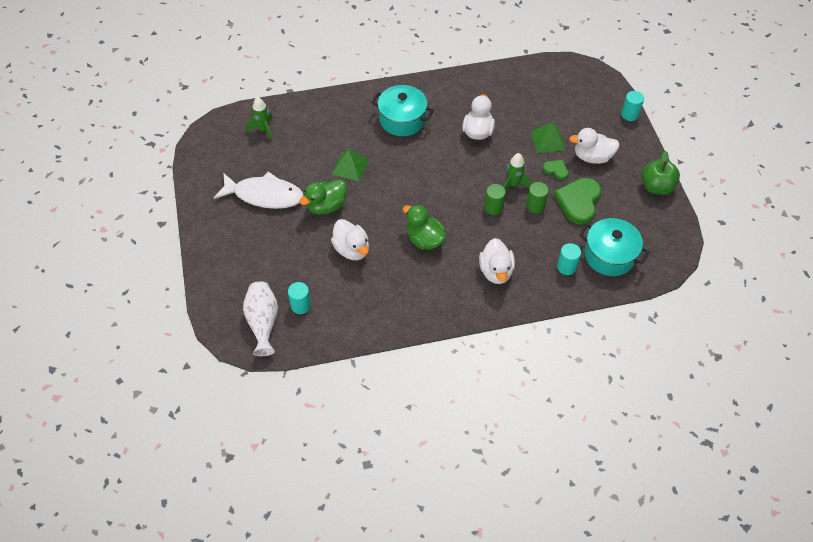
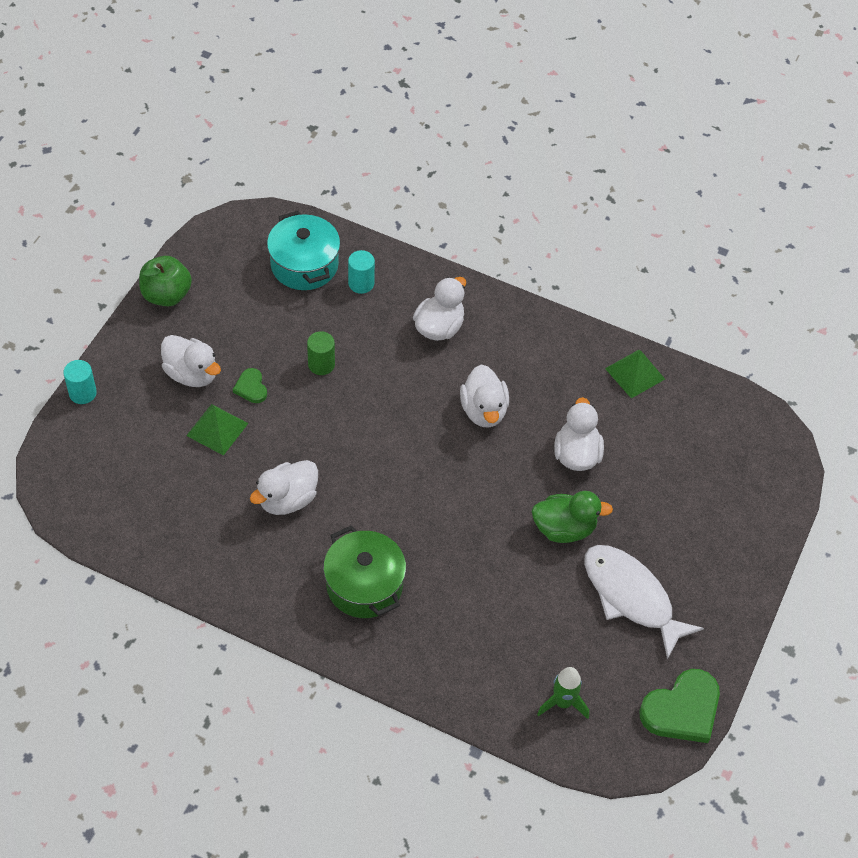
camera: 145 degrees left, 0 degrees up
(263, 322) = (738, 439): white vase -> none
(301, 305) = (683, 430): turquoise cylinder -> none
(350, 167) = (491, 562): green pyramid -> green pyramid (634, 373)
(402, 120) = (364, 585): turquoise pot -> green pot
(424, 240) = (484, 410): green duck -> white duck
(493, 207) = (370, 394): green cylinder -> none
(513, 185) = (319, 404): green rocket -> none
(578, 202) = (269, 337): green heart -> green heart (682, 709)

